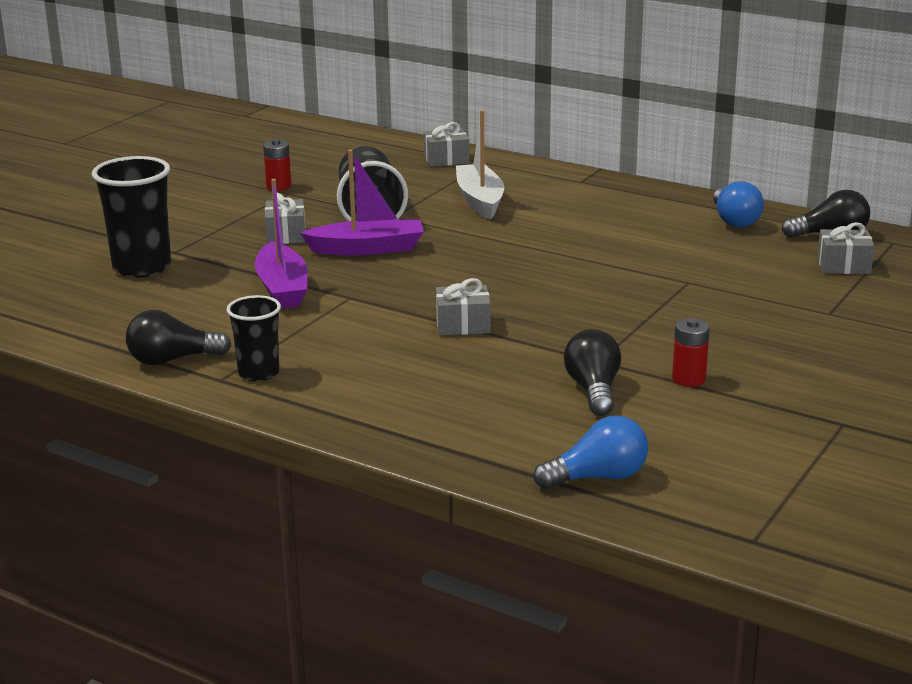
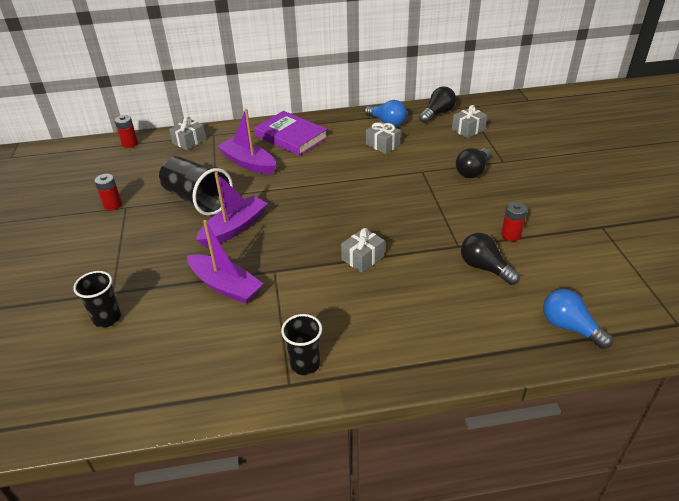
camera: 40 degrees left, 15 degrees up
(142, 267) = (107, 318): black cup -> black cup, size x0.61
(172, 360) = (237, 387): black light bulb -> black light bulb (472, 171)
(286, 235) = (169, 241): grey gift -> grey gift (382, 145)
(378, 141) = (130, 143): none -> red battery
(480, 200) = (248, 163): white boat -> purple boat
(576, 193) = (291, 136): none -> purple book
(598, 477) = (569, 327): blue light bulb -> blue light bulb turned 75 degrees counterclockwise

